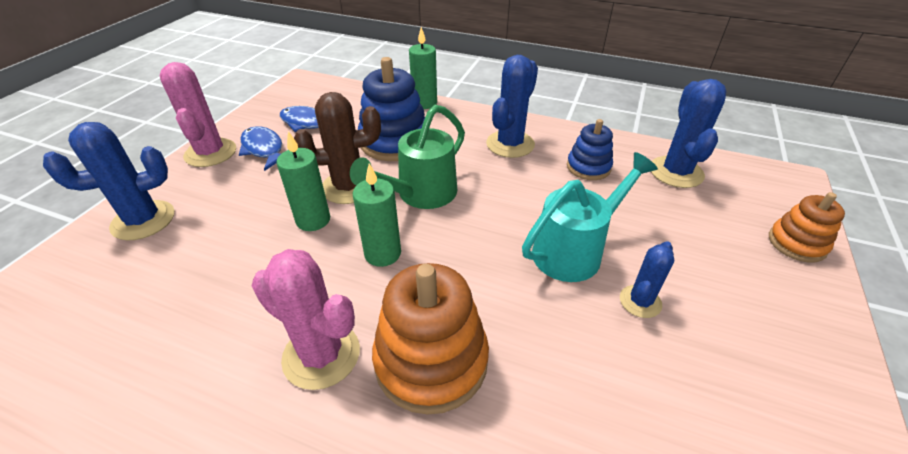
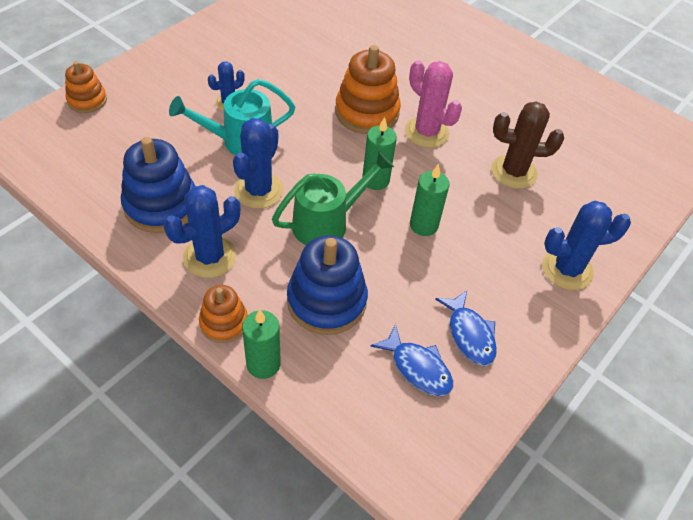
camera: 165 degrees left, 10 degrees up
(210, 153) = (527, 347): pink cactus -> none
(348, 187) = (388, 251): brown cactus -> brown cactus (514, 172)
(467, 114) = (224, 322): none -> orange stacking toy
(588, 167) = (161, 205): blue stacking toy -> blue stacking toy, size x1.71
(676, 172) = (92, 175): blue cactus -> blue cactus (259, 190)

